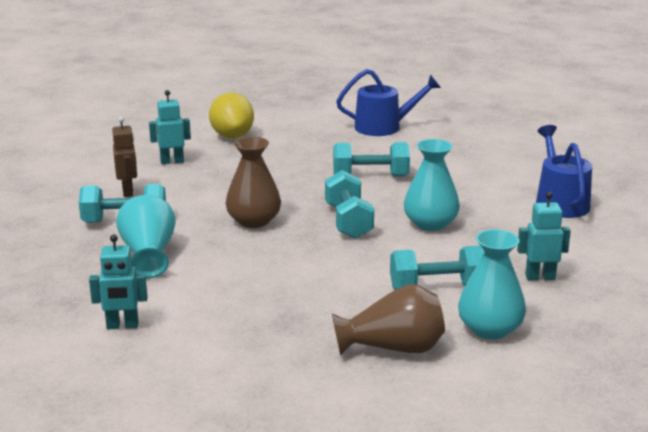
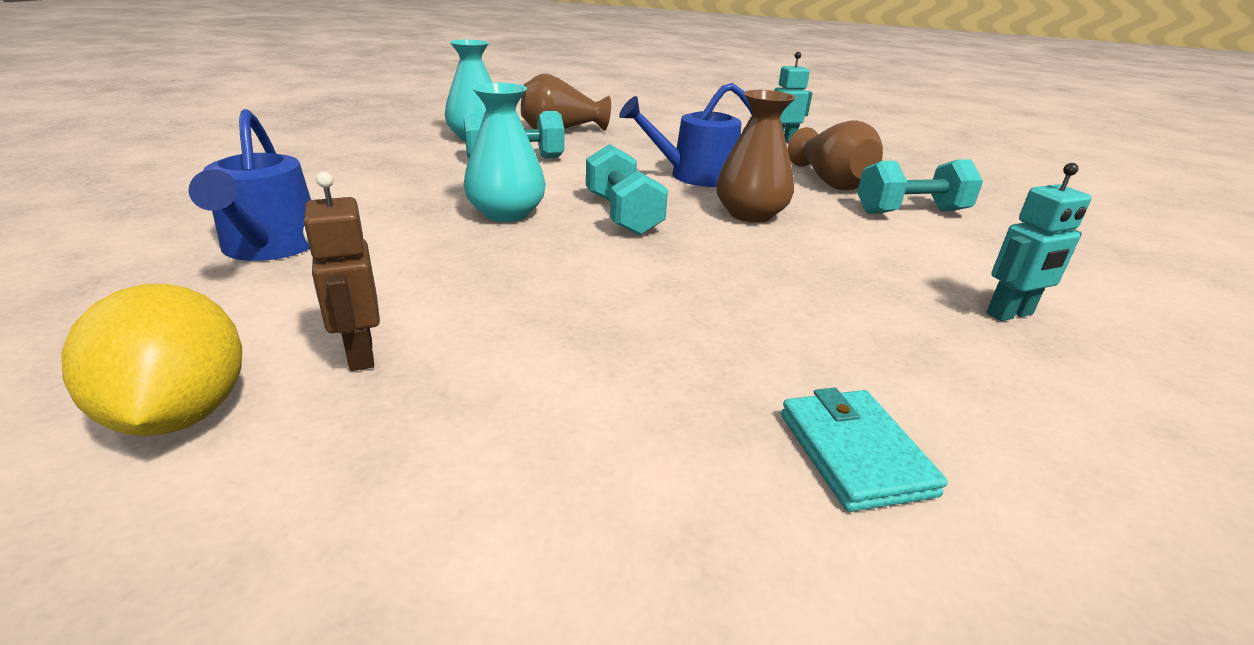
camera: 170 degrees right, 5 degrees up
(128, 192) = (978, 251): brown robot -> brown robot (360, 354)
(149, 255) = (830, 181): turquoise vase -> brown vase
(232, 136) = (999, 409): yellow lemon -> yellow lemon (181, 414)
(297, 129) = (854, 453): none -> turquoise wallet
(370, 176) = (603, 289): turquoise dumbbell -> none
(383, 127) = (588, 489): blue watering can -> blue watering can (695, 176)
(540, 277) = (399, 166): turquoise robot -> none

